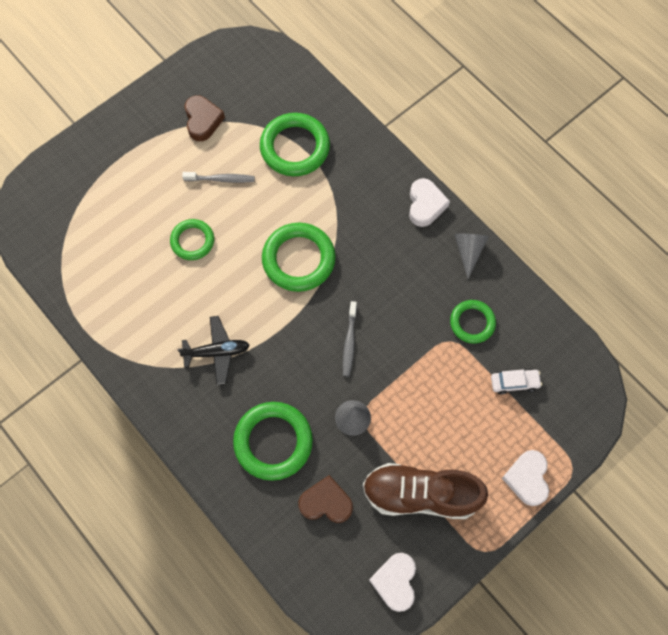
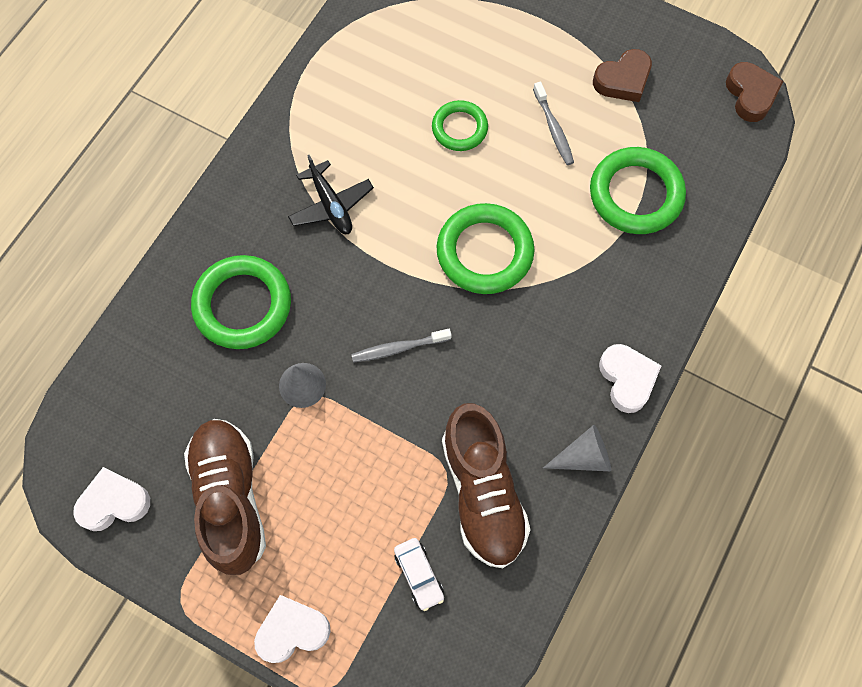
camera: 70 degrees right, 0 degrees up
(326, 502) = (187, 389): brown heart -> brown heart (750, 95)
(425, 205) = (627, 379): white heart -> white heart turned 90 degrees counterclockwise
(472, 323) = (482, 492): green ring -> brown shoe

